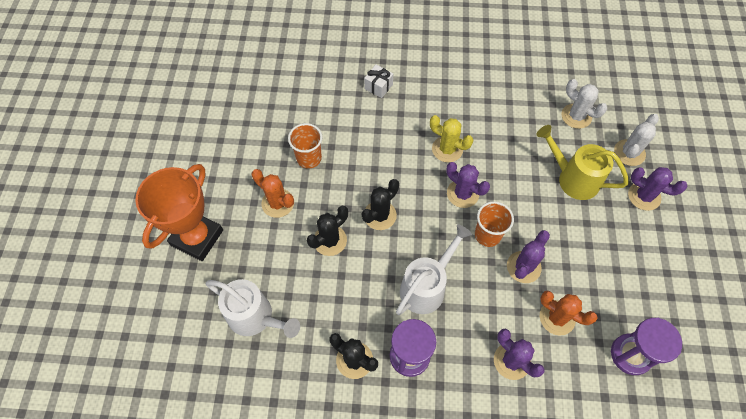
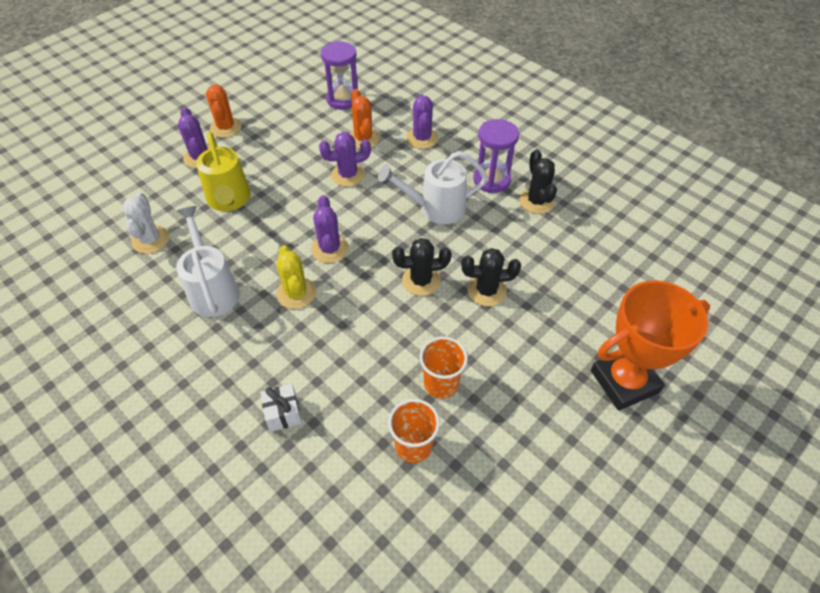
camera: 140 degrees left, 10 degrees down
(256, 317) = (601, 275): white watering can -> white watering can (212, 289)
(278, 203) = (512, 358): orange cactus -> orange cactus (226, 127)
(487, 235) = (348, 209): orange cup -> orange cup (413, 446)
(629, 153) = (160, 187): white cactus -> none

